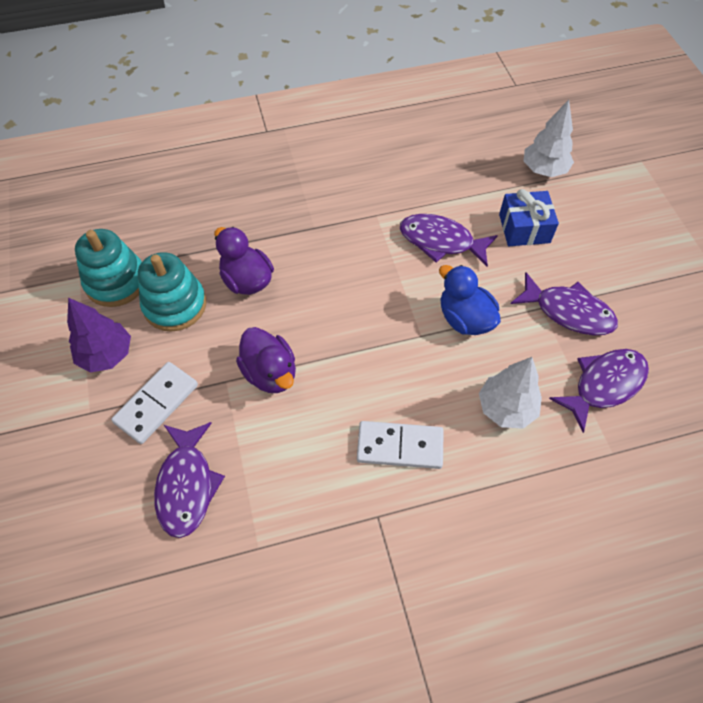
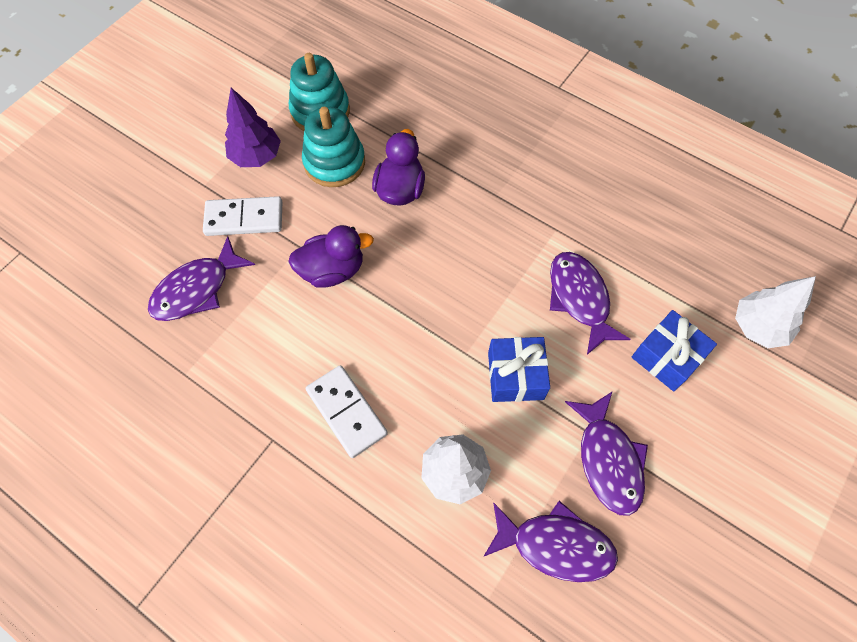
camera: 50 degrees right, 5 degrees up
(270, 373) = (332, 270): purple duck -> purple duck turned 120 degrees counterclockwise
(465, 319) = (515, 376): blue duck -> blue gift

